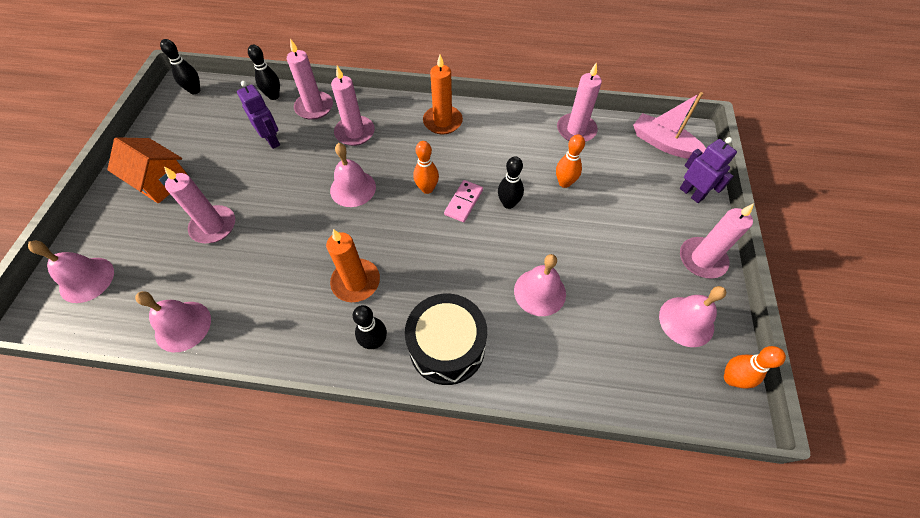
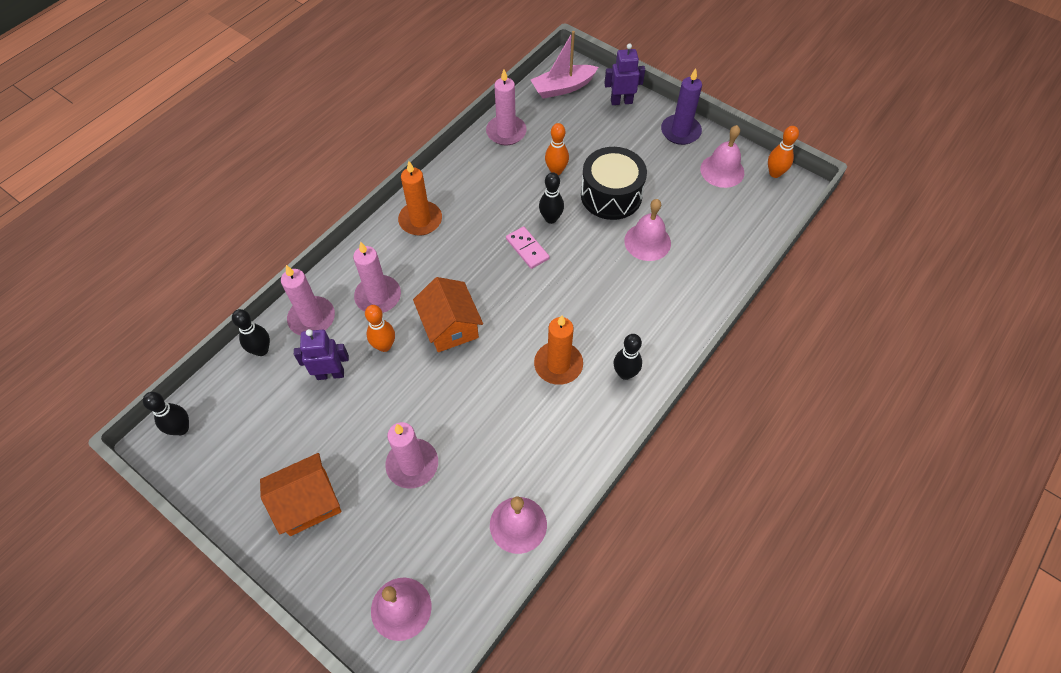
camera: 60 degrees left, 0 degrees up
(353, 188) = (450, 326): pink bell -> orange house
(427, 189) = (493, 268): orange bowling pin -> orange bowling pin (384, 346)
(447, 347) = (659, 325): black drum -> black drum (611, 195)
(702, 259) = (680, 131): pink candle -> purple candle

